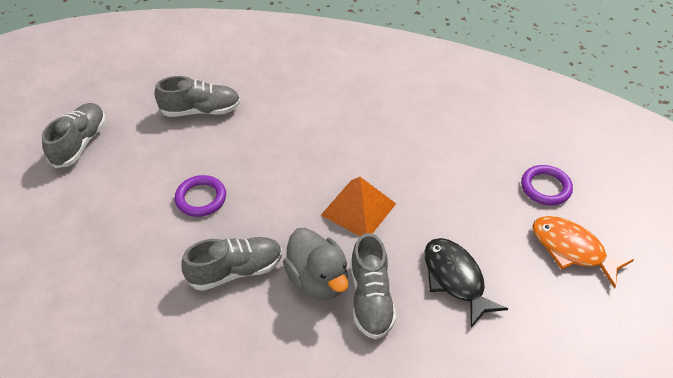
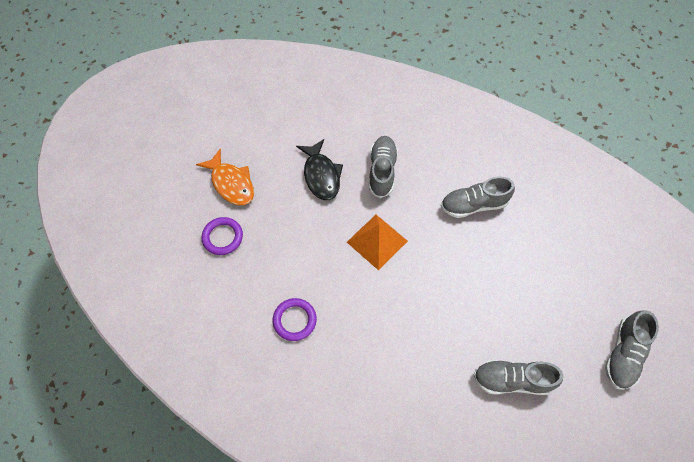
camera: 170 degrees left, 15 degrees up
(201, 198) = (503, 272): purple ring -> purple ring (294, 320)
(318, 280) = (416, 189): grey duck -> none

